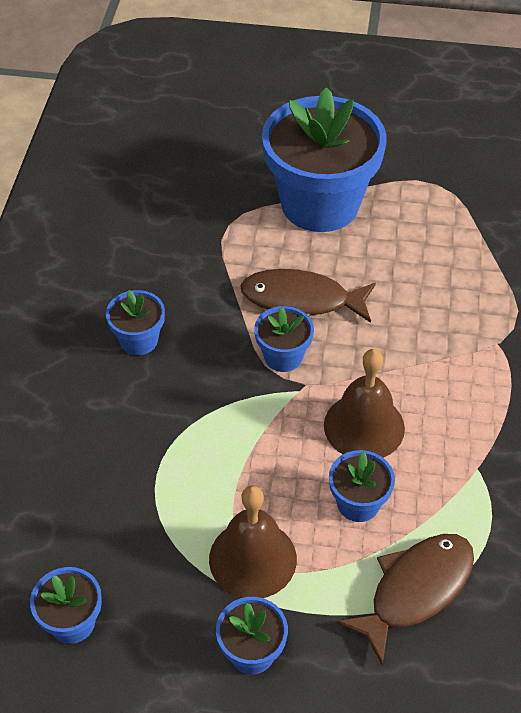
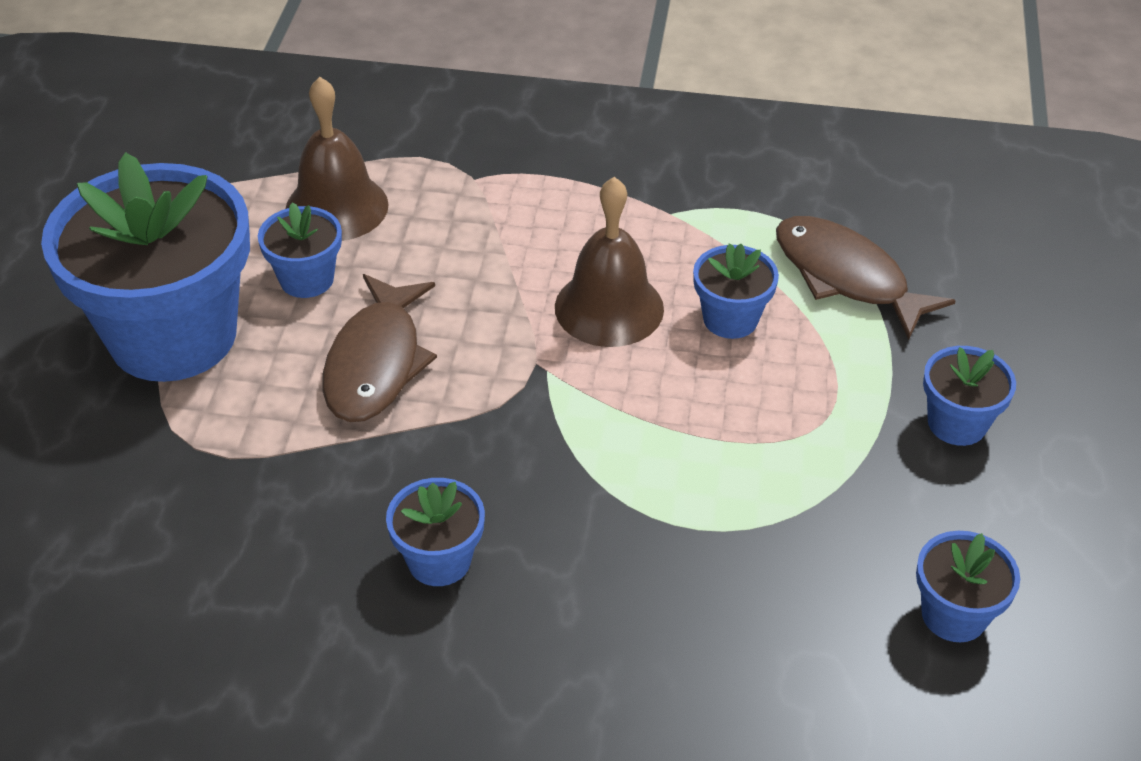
camera: 90 degrees left, 5 degrees down
(252, 559) = (825, 421): brown bell -> brown bell (336, 207)
(283, 356) = (484, 385): blue flower pot -> blue flower pot (306, 279)

